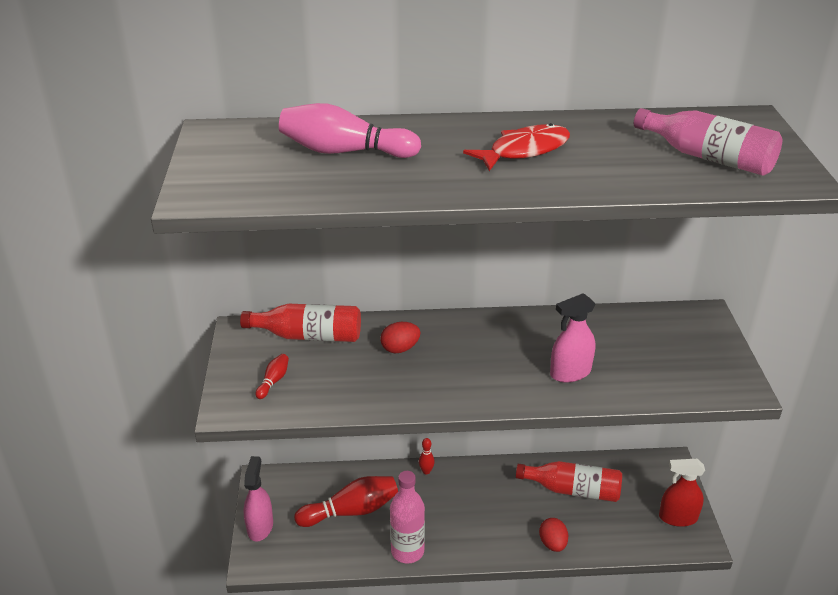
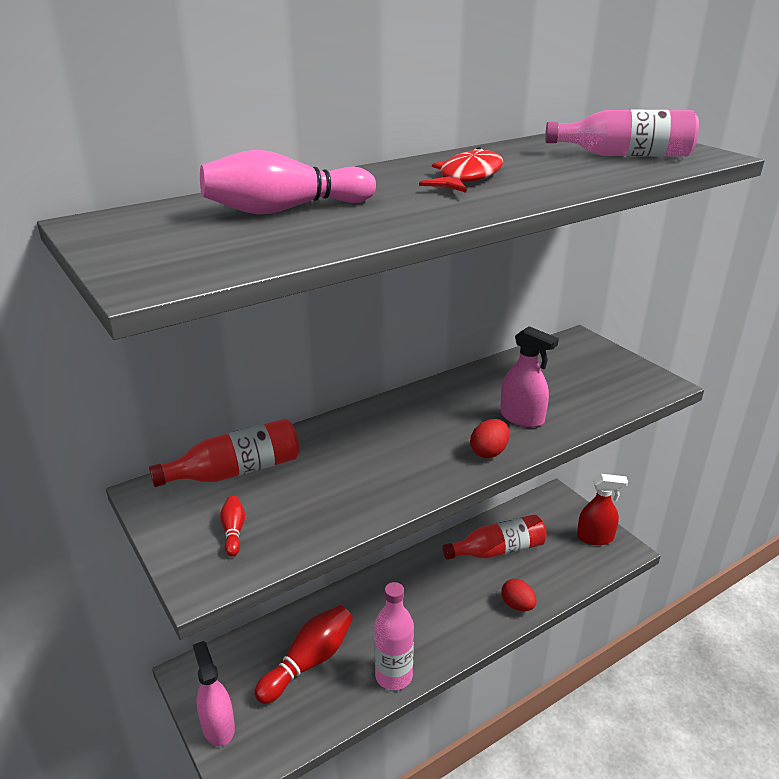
camera: 30 degrees left, 5 degrees down
(400, 349) = (346, 451): red egg -> red egg (489, 452)
(426, 471) = (357, 589): red bowling pin -> none
(570, 373) = (522, 418): pink spray bottle -> pink spray bottle turned 90 degrees counterclockwise
(677, 517) = (595, 537): red spray bottle -> red spray bottle turned 150 degrees counterclockwise

